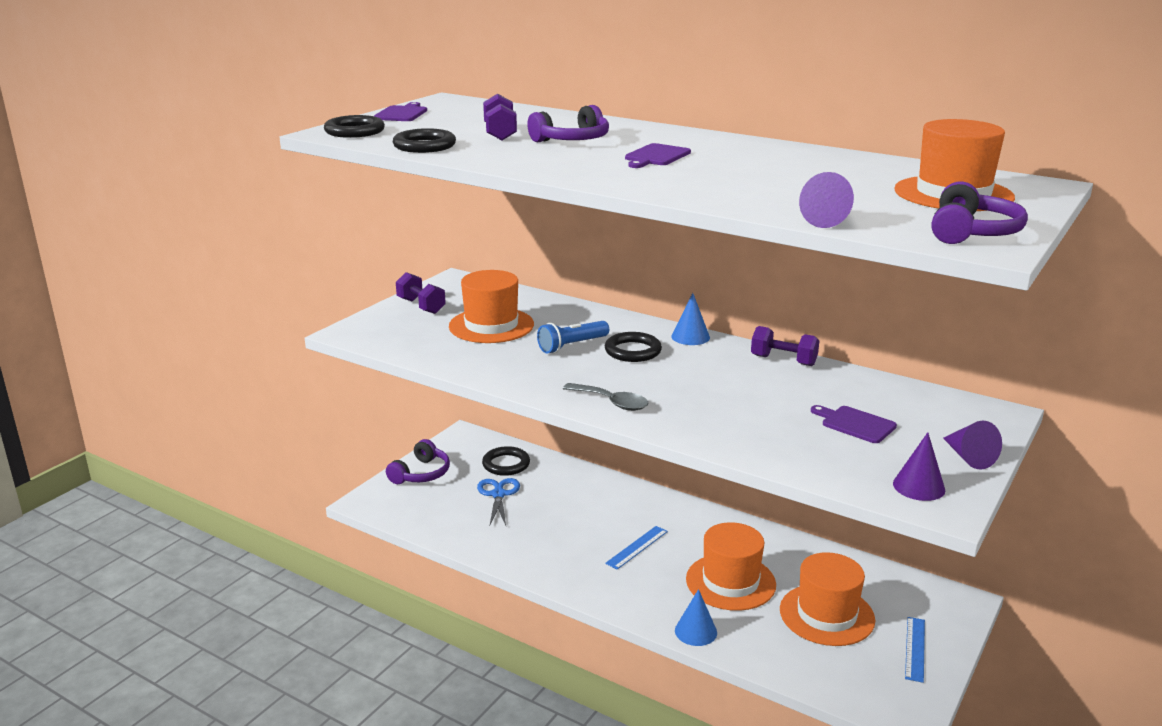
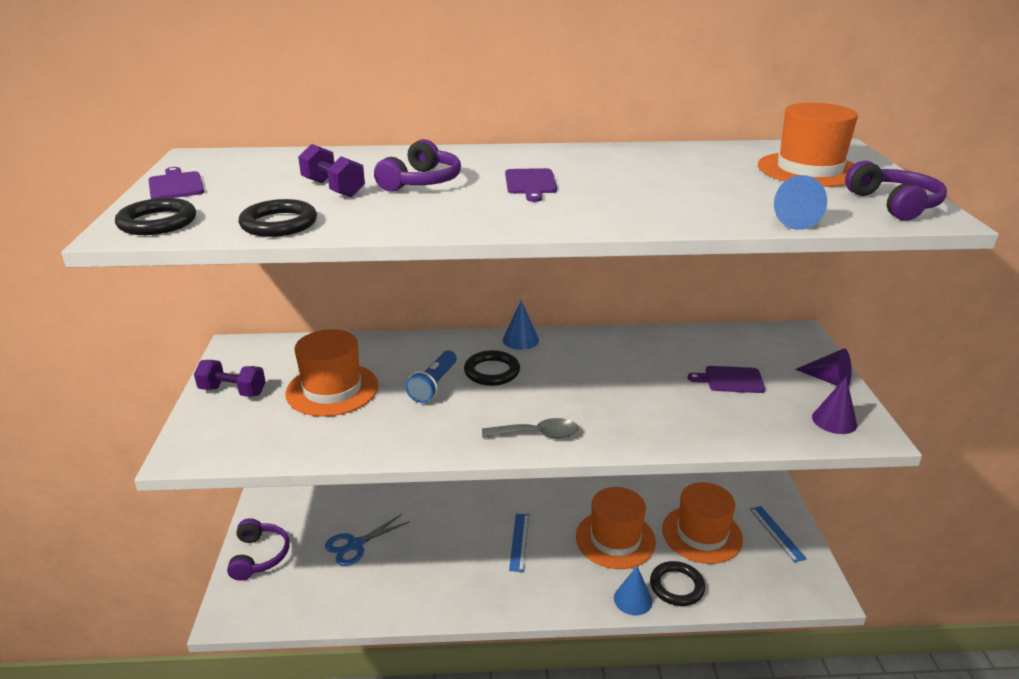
camera: 35 degrees left, 5 degrees up
(498, 495) = (355, 545): blue scissors -> blue scissors turned 90 degrees counterclockwise
(506, 464) = (334, 509): black ring -> black ring (677, 586)
(783, 360) = (615, 338): purple dumbbell -> none
(829, 220) = (790, 220): purple cone -> blue cone

